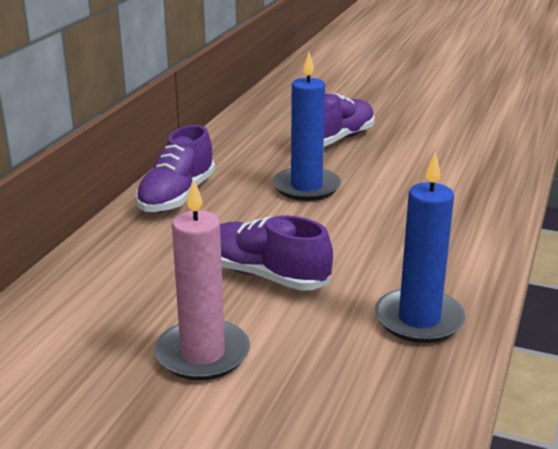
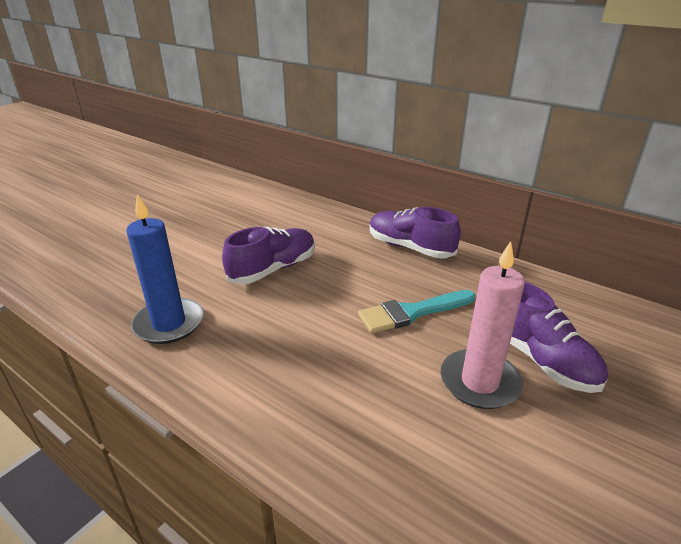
camera: 105 degrees right, 5 degrees up
(202, 354) = (207, 239): pink candle -> pink candle (479, 382)
(306, 187) = (412, 312): blue candle -> turquoise brush

